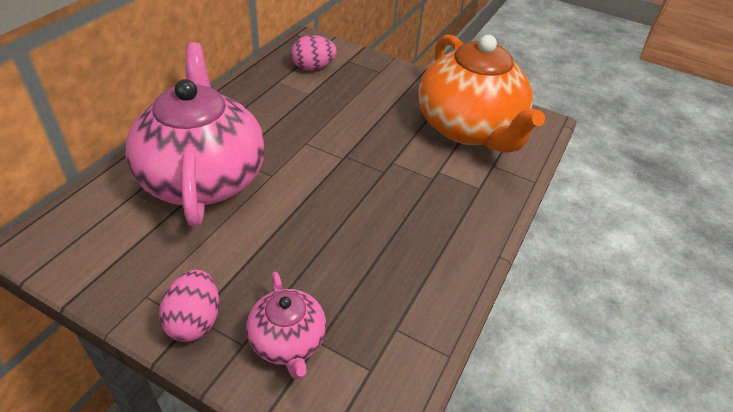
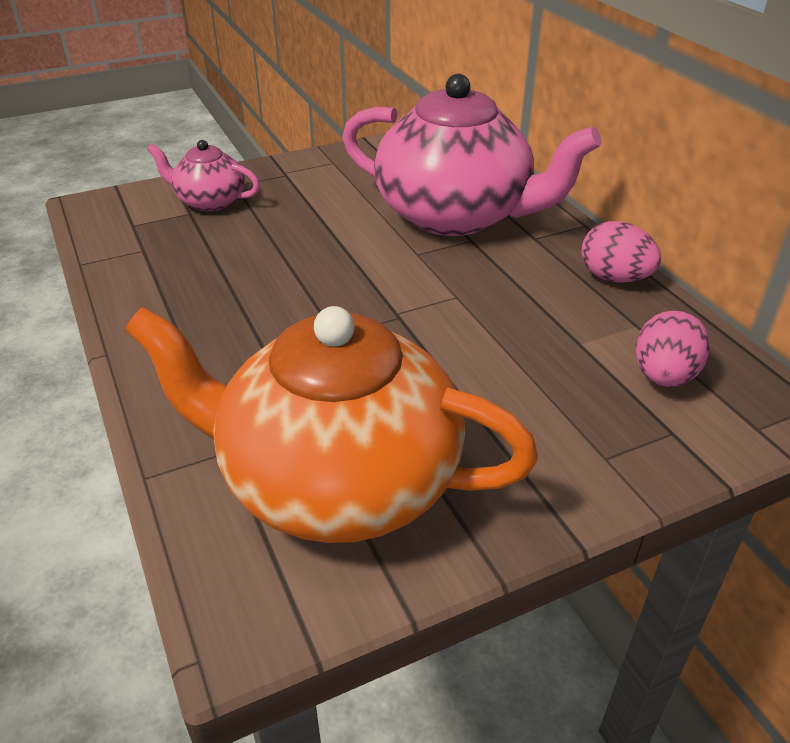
camera: 130 degrees right, 5 degrees down
(194, 320) = (283, 173): pink egg -> pink egg (614, 278)

